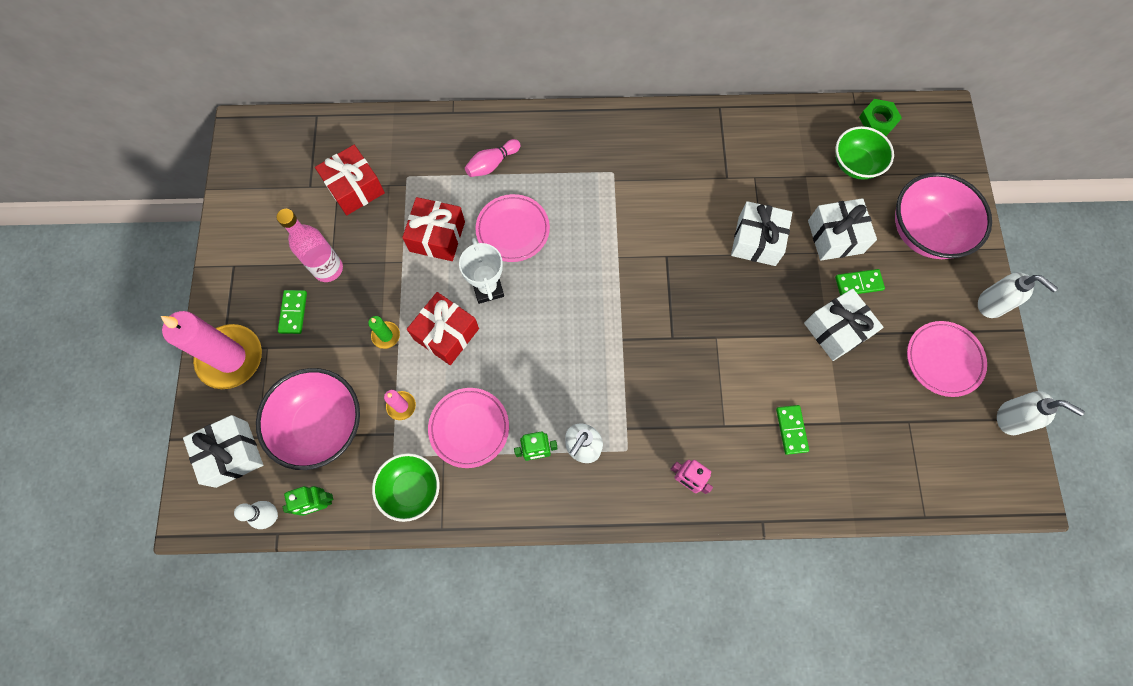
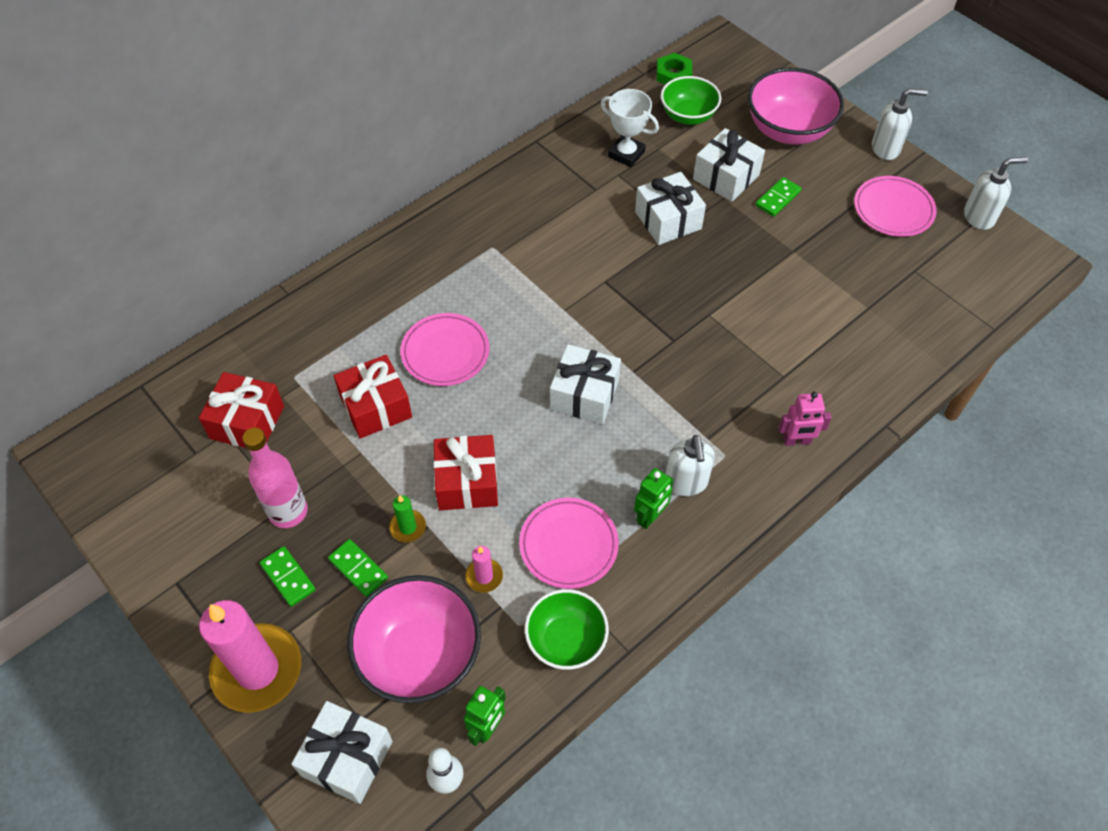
camera: 40 degrees left, 15 degrees down
(488, 288) = (469, 416): white trophy -> white trophy (626, 154)
(492, 164) = (371, 312): pink bowling pin -> none
(791, 430) = (837, 340): green domino -> green domino (358, 569)
(836, 330) = (795, 243): white gift -> white gift (584, 395)

